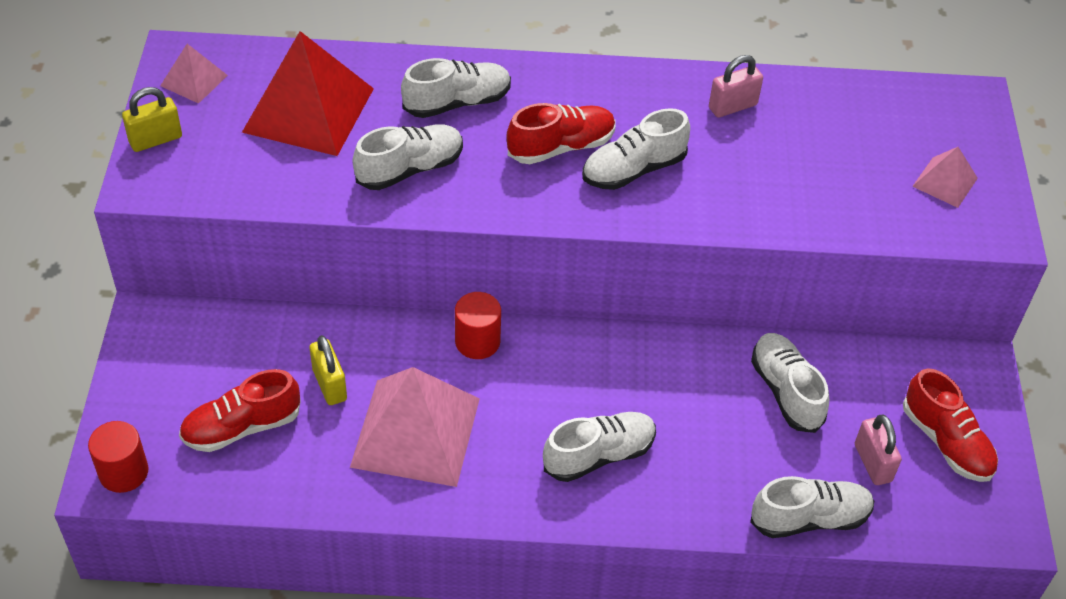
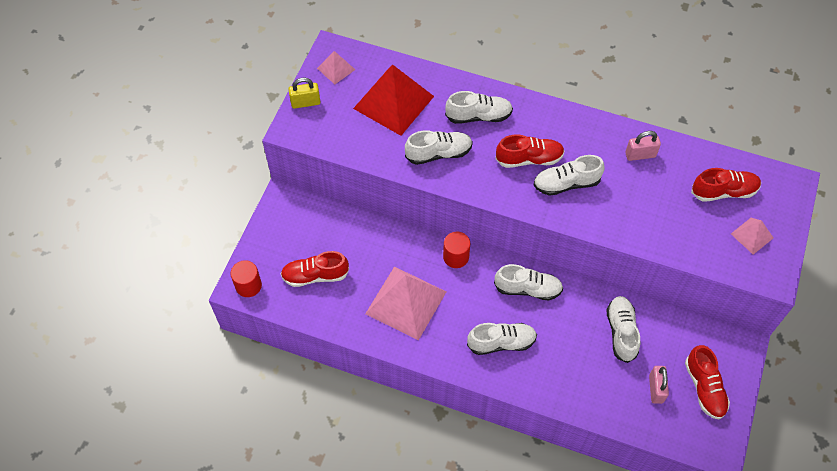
camera: 20 degrees right, 10 degrees up
(329, 385) = (368, 262): yellow padlock -> none
(809, 519) = (607, 412): white shoe -> white shoe (527, 289)
(878, 131) = (723, 191): none -> red shoe

